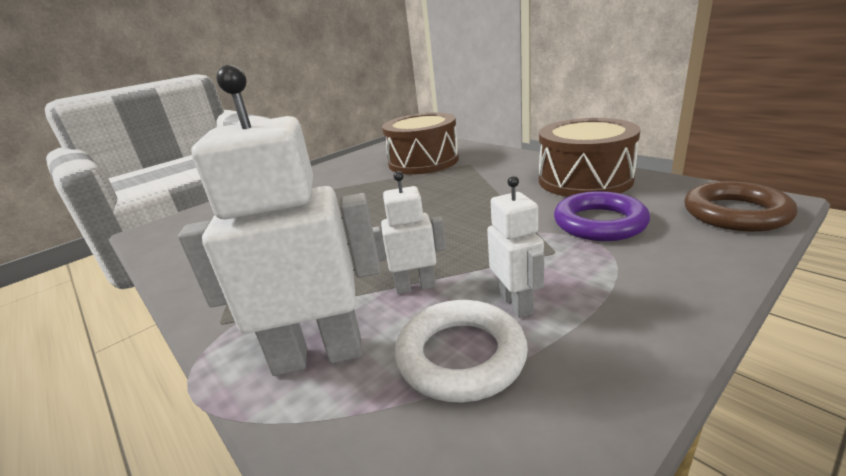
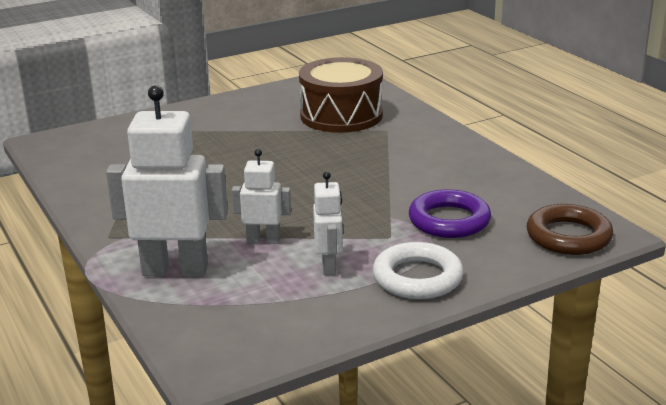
camera: 10 degrees right, 0 degrees up
(461, 356) = (269, 288): white ring -> white ring (417, 278)
(584, 180) = (481, 176): brown drum -> none

